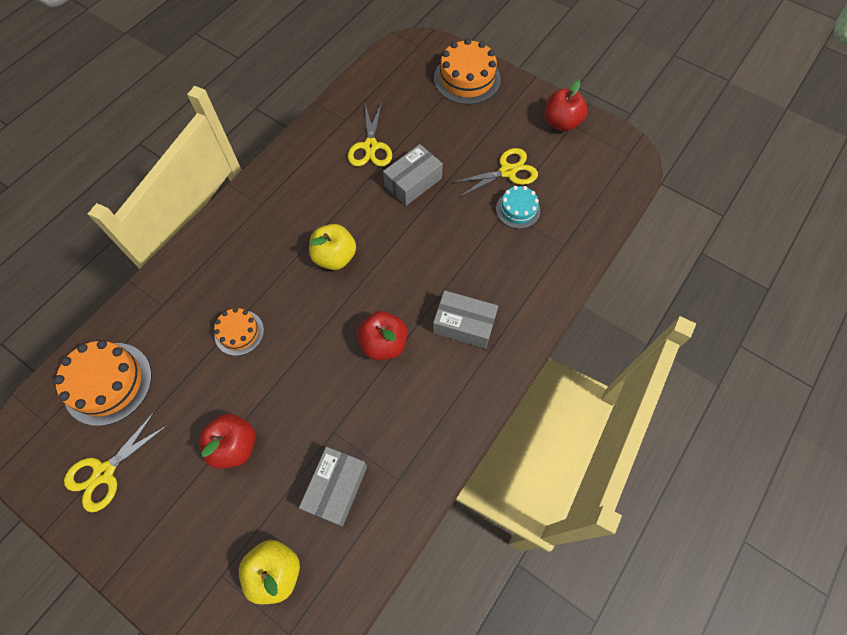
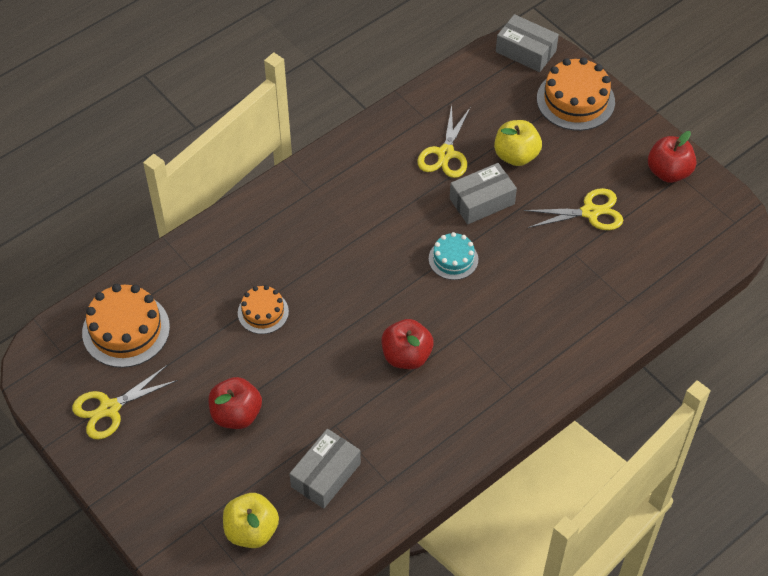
camera: 15 degrees right, 10 degrees down
(335, 257) = (377, 260): yellow apple -> yellow apple (516, 156)
(464, 324) = (495, 357): grey box -> grey box (525, 51)
(518, 209) = (588, 255): turquoise cake -> turquoise cake (453, 259)

